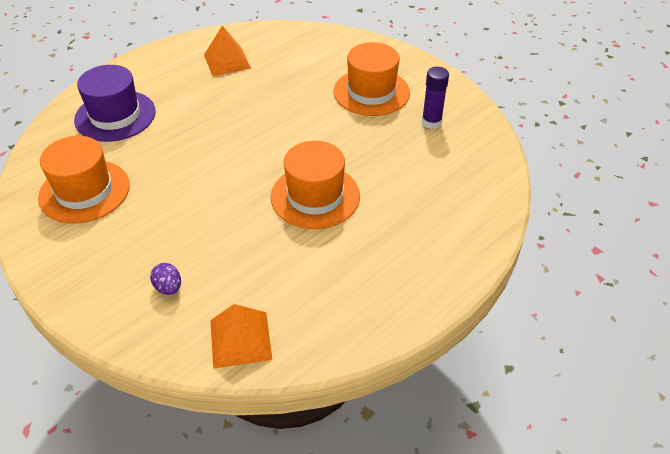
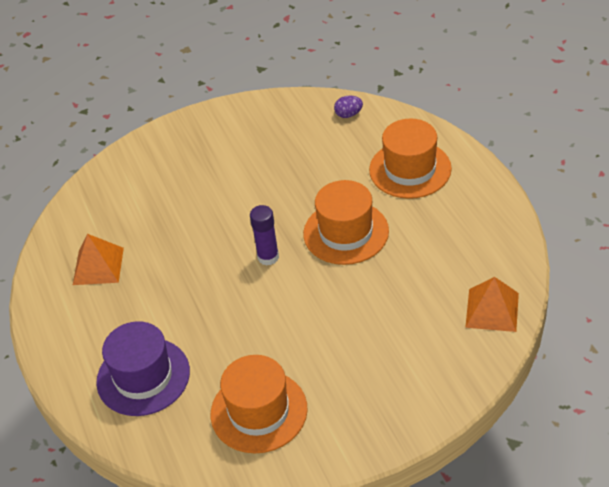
camera: 65 degrees left, 0 degrees up
(168, 288) = (418, 352): purple egg -> purple egg (348, 114)
(371, 92) = (217, 163): orange hat -> orange hat (410, 169)
(431, 122) = (284, 133): purple glue stick -> purple glue stick (268, 257)

